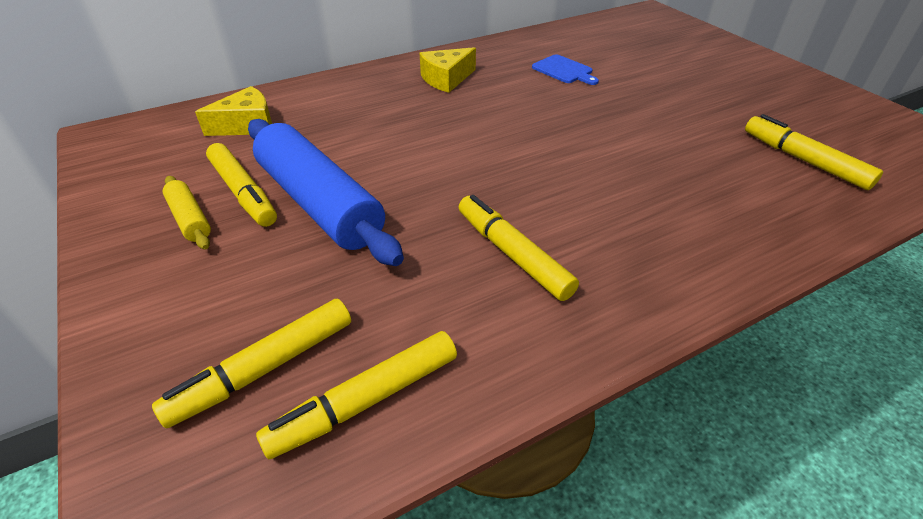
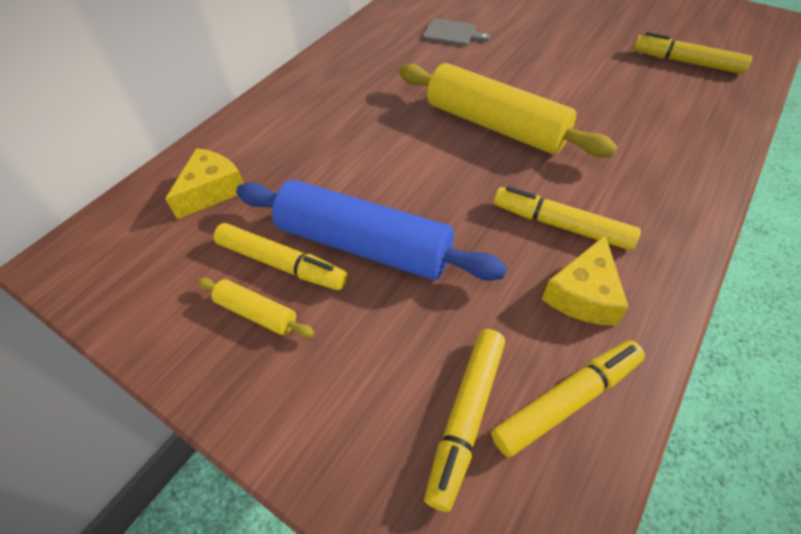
camera: 25 degrees left, 10 degrees up
(365, 400) = (567, 401): yellow marker -> yellow marker turned 150 degrees counterclockwise
(446, 79) = (359, 74): yellow cheese -> yellow cheese (583, 294)
(531, 153) = (495, 125): none -> yellow rolling pin
(564, 70) = (452, 33): blue cutting board -> grey cutting board

